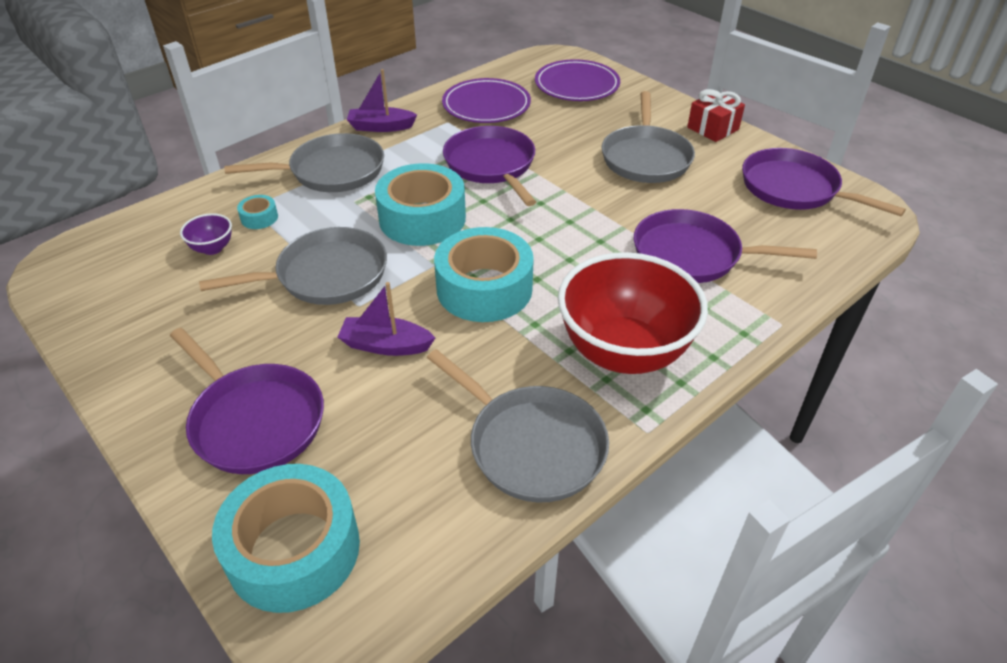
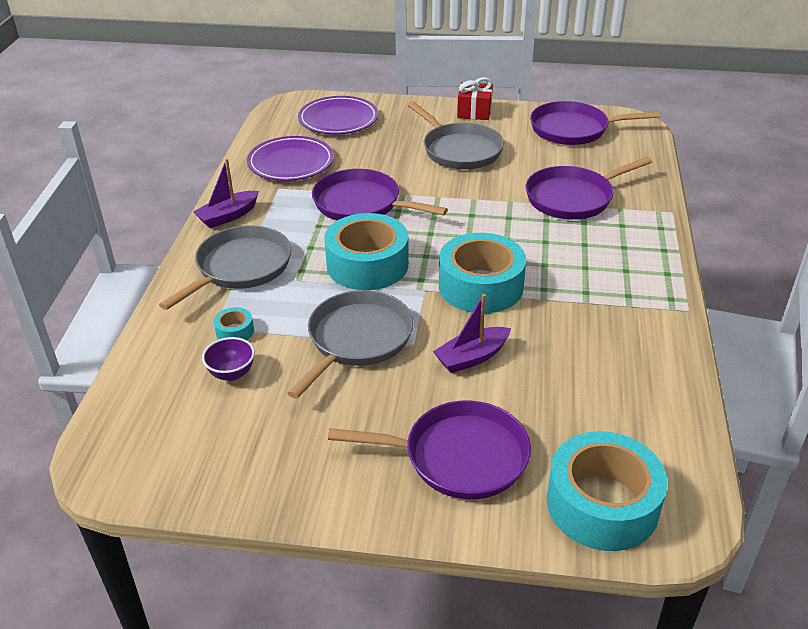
camera: 40 degrees left, 5 degrees down
(532, 445) = (642, 356): grey pan -> none
(623, 352) = (615, 275): red bowl -> none

